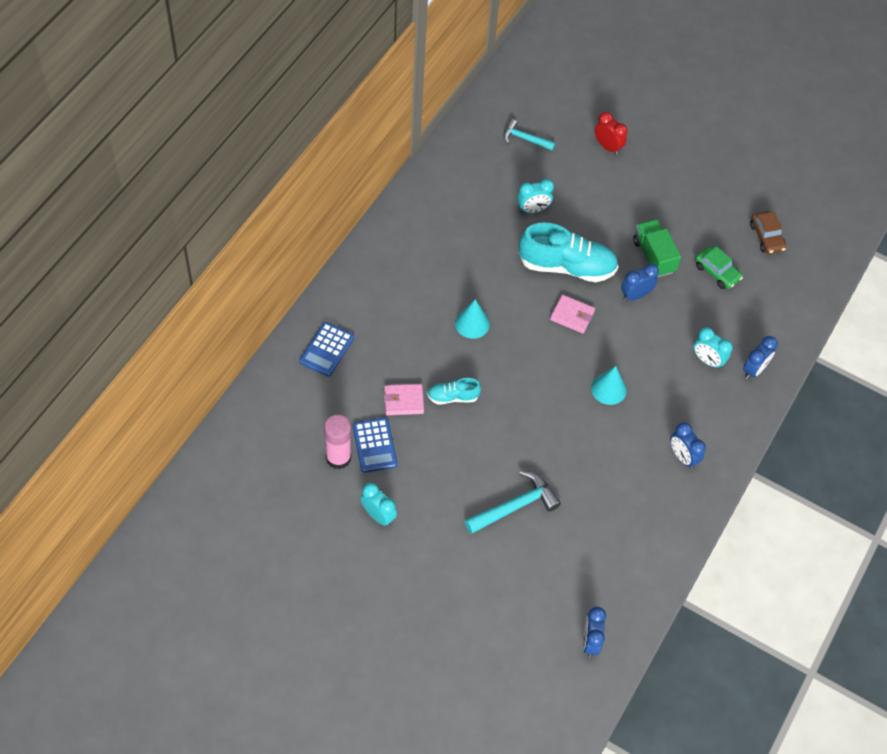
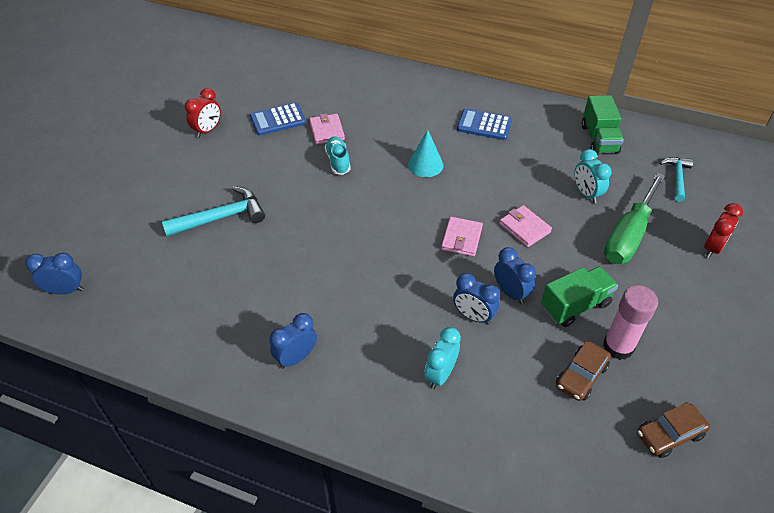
camera: 85 degrees right, 10 degrees down
(327, 349) = (369, 82): blue calculator -> blue calculator (484, 125)
(338, 458) = (262, 101): pink glue stick -> pink glue stick (618, 347)
(378, 515) = (207, 130): turquoise clock -> red clock
(463, 177) = (599, 139): none -> green truck
(515, 506) = (221, 217): turquoise hammer -> turquoise hammer turned 75 degrees counterclockwise
(566, 266) = (524, 228): turquoise shoe -> pink wallet
(585, 196) = (628, 235): none -> green screwdriver
(608, 389) = (375, 279): turquoise cone -> none
(717, 272) = (581, 376): green car -> brown car
(754, 370) = (441, 431): blue clock -> blue clock (473, 316)

